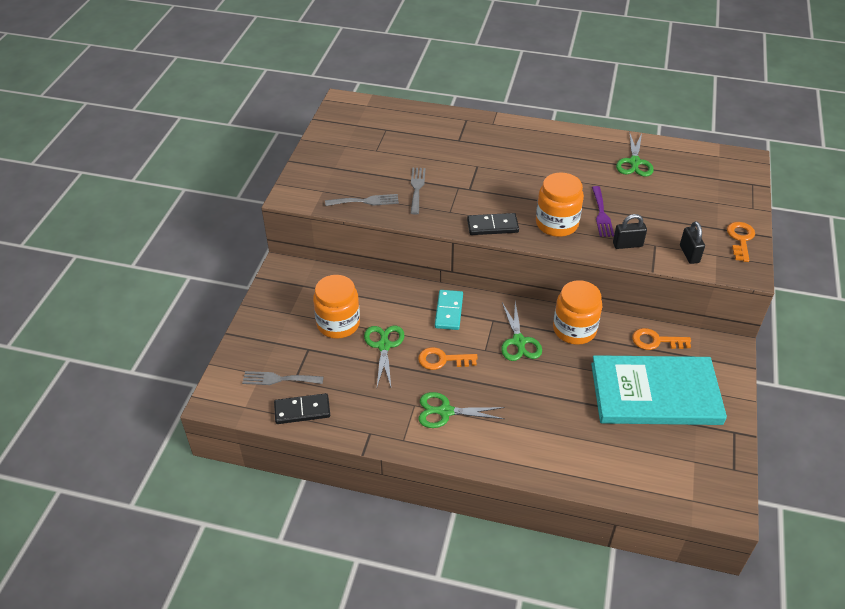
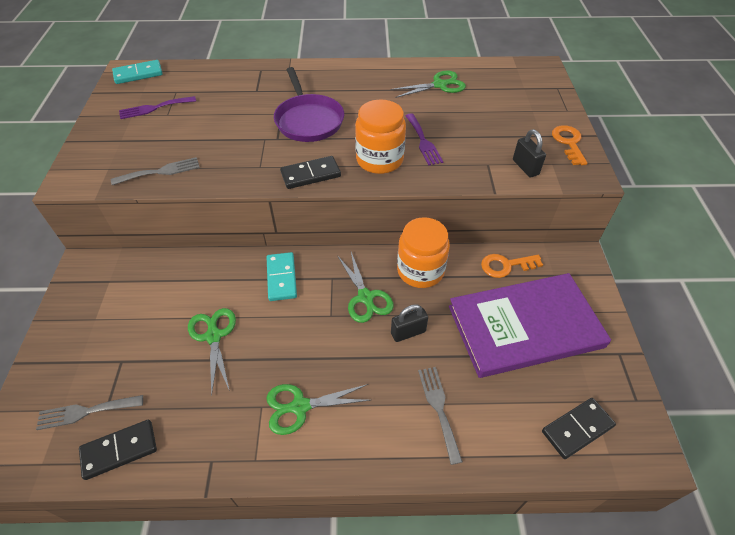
camera: 15 degrees left, 5 degrees up
(338, 324) = (155, 320): orange jar -> none
(354, 107) = (138, 74): none -> turquoise domino
(365, 142) = (154, 108): none -> purple fork
(417, 188) = (218, 147): grey fork -> grey fork (439, 408)
(442, 360) = (285, 339): orange key -> none
(501, 177) = (308, 120): none -> purple pan
(627, 245) = (460, 169): black padlock -> black padlock (408, 332)
(634, 162) = (439, 85): green scissors -> green scissors turned 105 degrees counterclockwise
(655, 394) = (525, 327): turquoise book -> purple book
(672, 477) = (577, 429): none -> black domino

